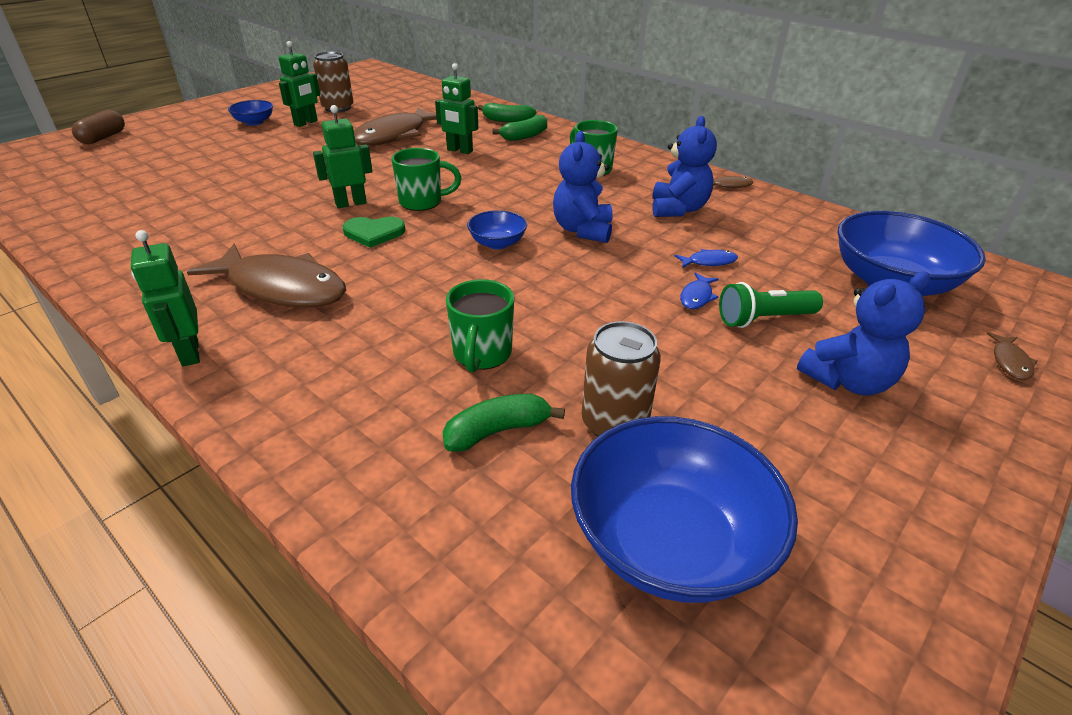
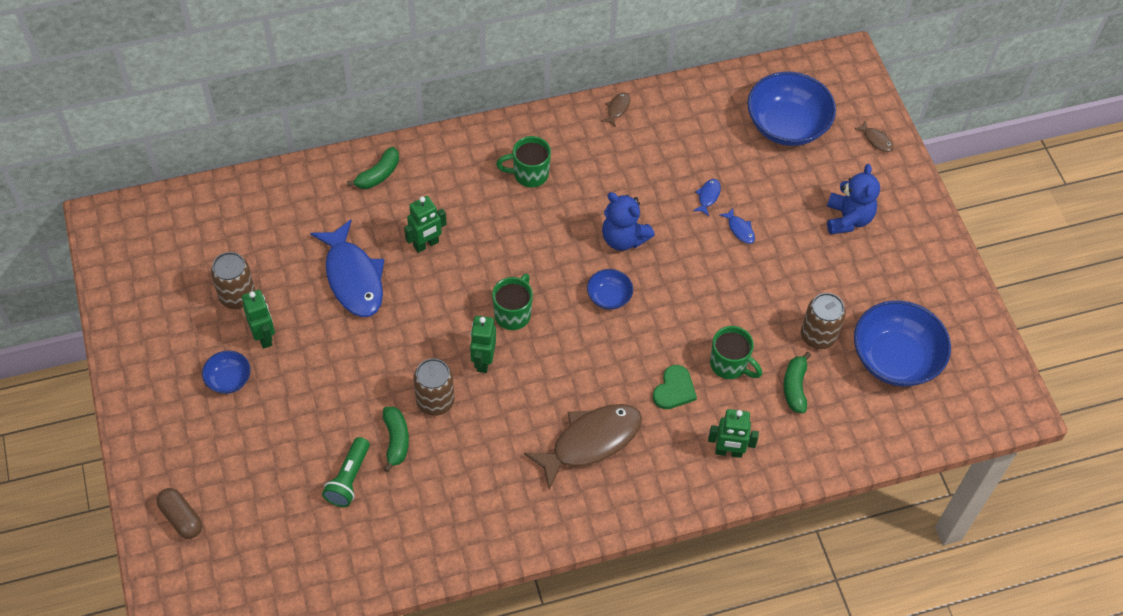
camera: 60 degrees left, 20 degrees up
(189, 353) = (640, 508): green robot -> green robot (728, 452)
(284, 195) = (435, 401): none -> brown can
(374, 233) = (545, 364): green heart -> green heart (674, 389)
(394, 135) = (353, 278): brown fish -> blue fish
(524, 136) = (427, 182): green banana -> green banana (396, 441)
(678, 209) = (631, 164): blue teddy bear -> none
(763, 319) = (780, 214): green flashlight -> green flashlight (348, 479)

